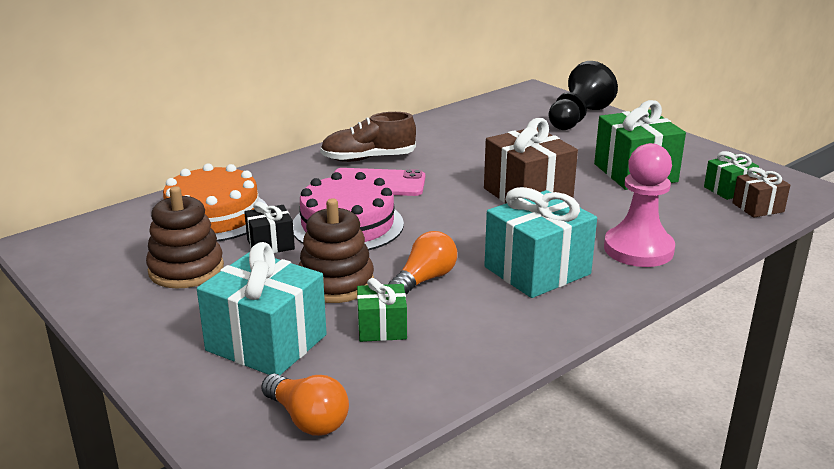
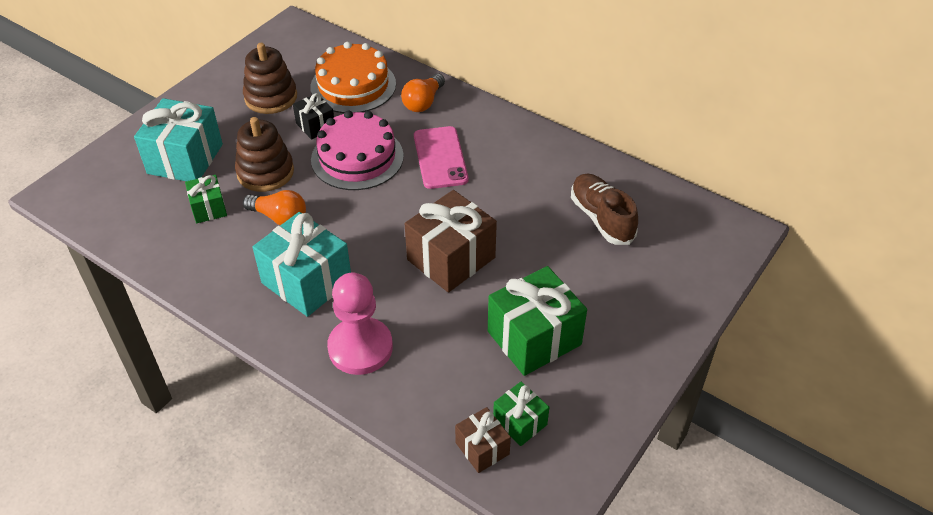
camera: 75 degrees right, 20 degrees up
(308, 419) = (106, 197): orange light bulb -> orange light bulb (423, 102)
(368, 158) = (490, 141): brown shoe -> brown shoe (601, 218)
(578, 118) = (672, 278): black pawn -> none

